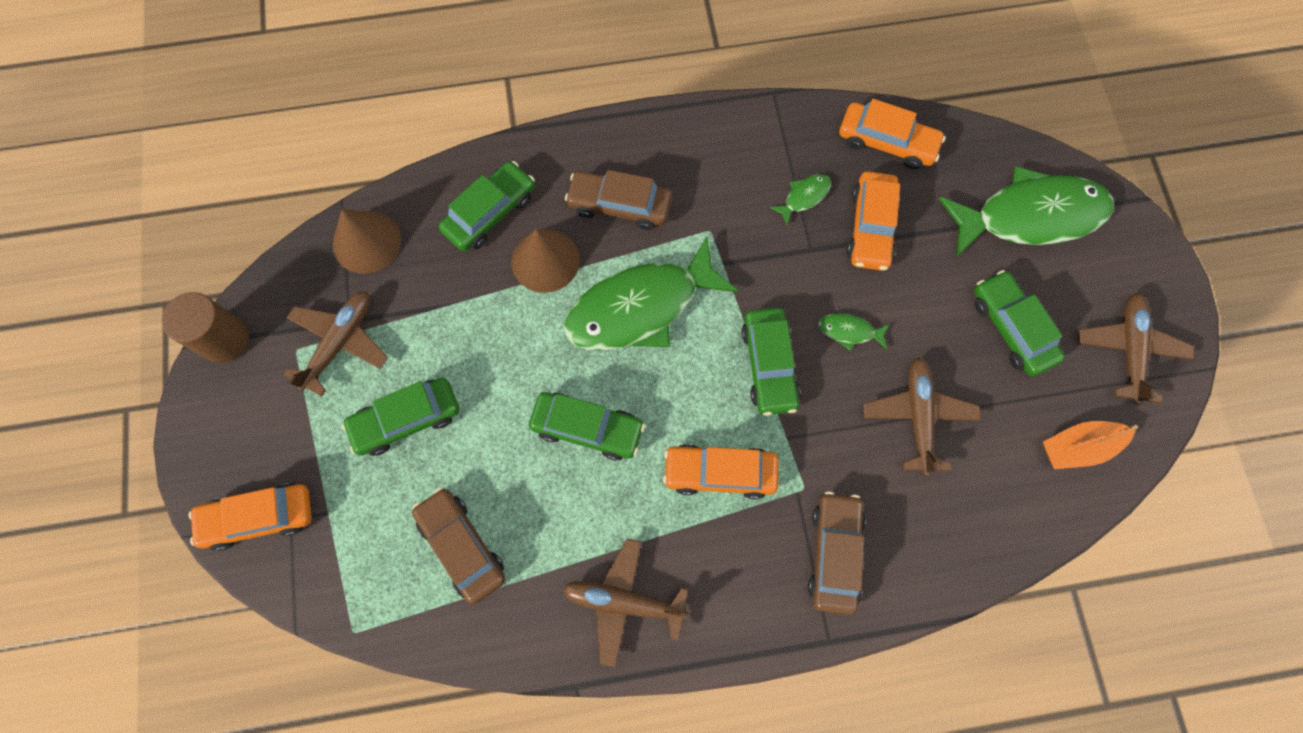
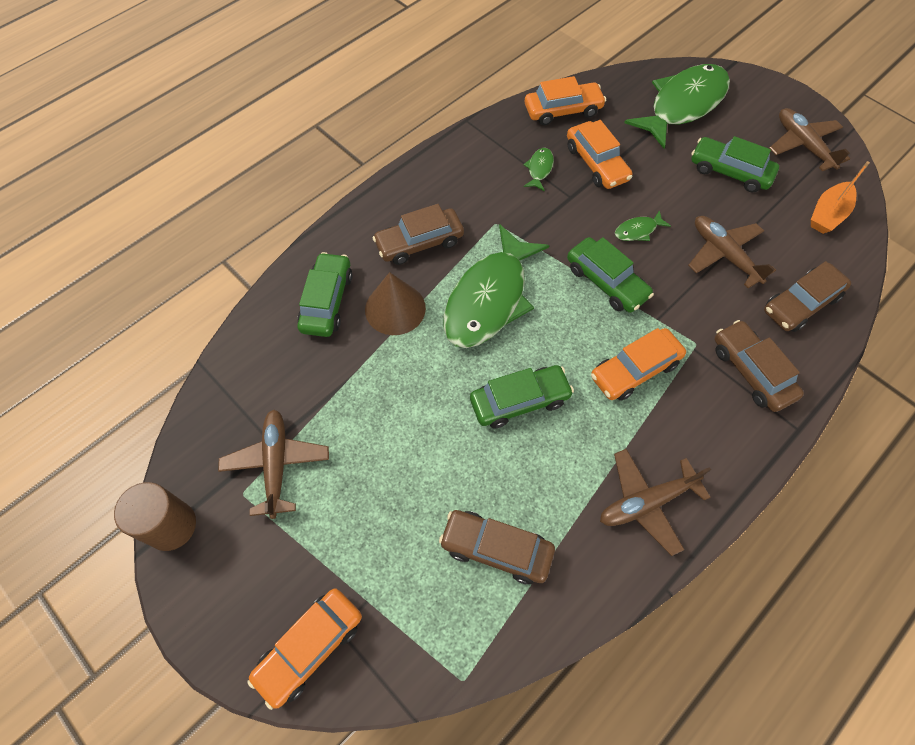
camera: 35 degrees left, 10 degrees down
(367, 242) = (242, 378): brown cone -> none
(406, 419) = (377, 485): green car -> none
(952, 522) = (800, 304): none -> brown car

